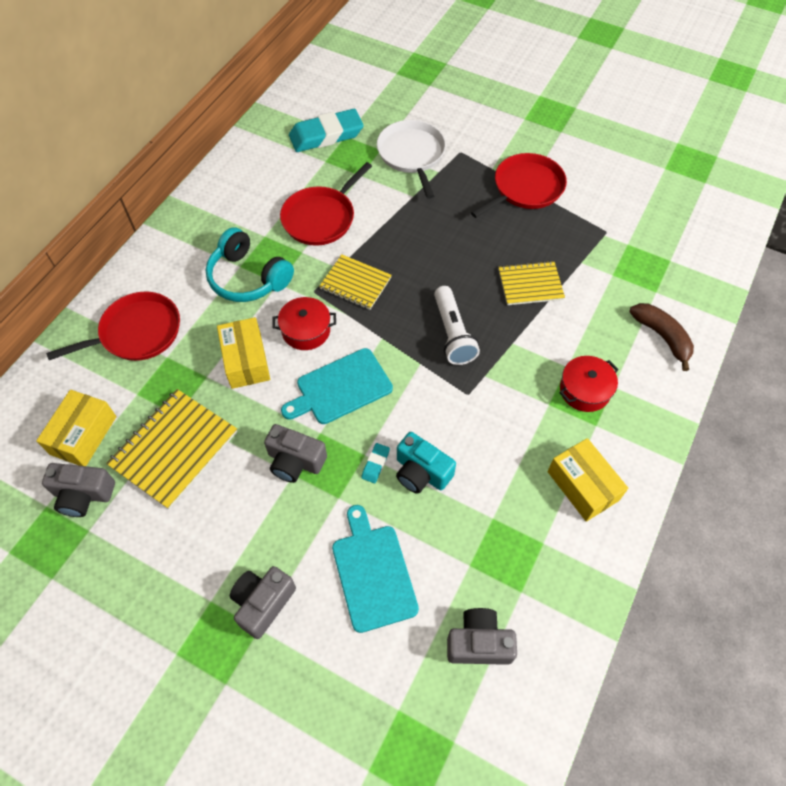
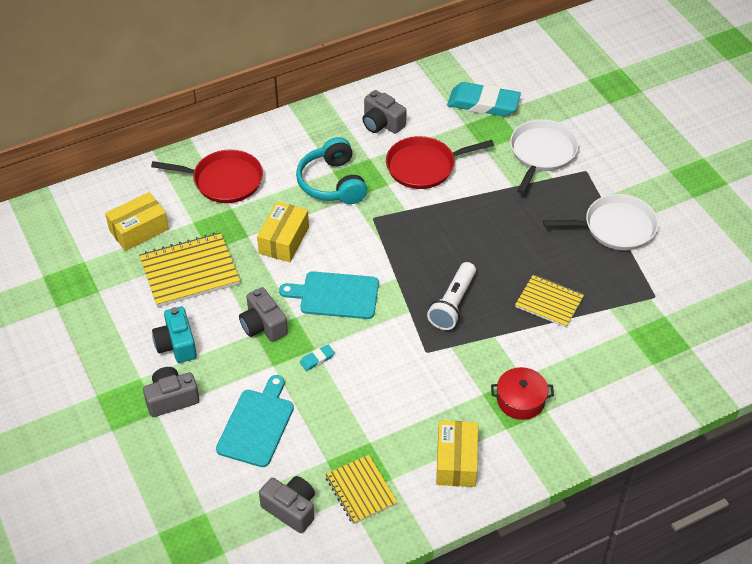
camera: 35 degrees right, 10 degrees down
(83, 495) = (111, 267): grey camera -> grey camera (382, 123)
(306, 330) = (343, 242): red pot -> none
(355, 283) = (409, 228): yellow notebook -> yellow notebook (360, 490)
(421, 472) = (345, 383): turquoise camera -> turquoise camera (176, 344)
(525, 188) = (615, 227): red pan -> white pan
(662, 337) = (624, 399): brown banana -> none

